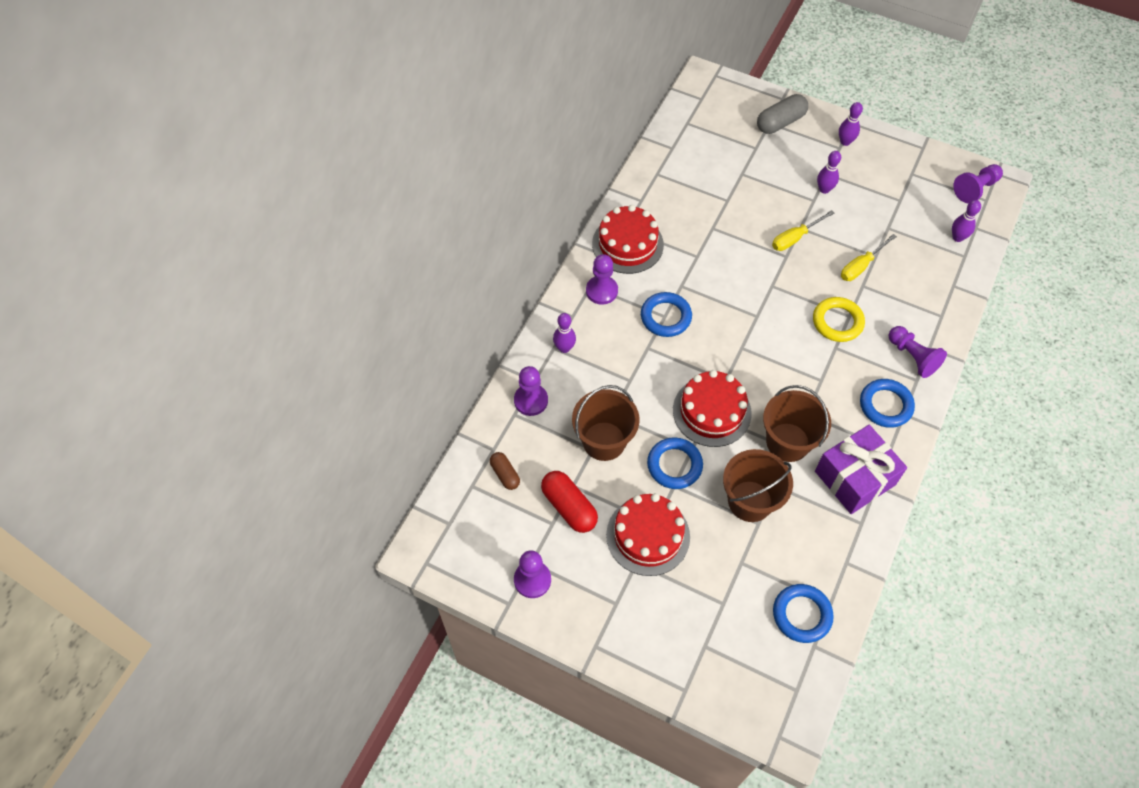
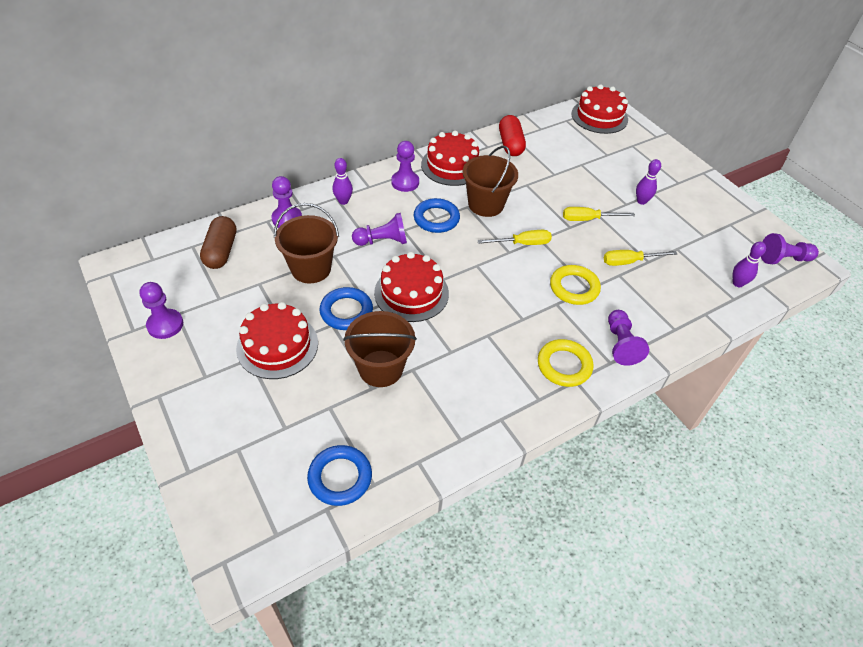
camera: 30 degrees right, 10 degrees down
(505, 474) = (221, 251): brown capsule -> brown capsule, size x1.66
(569, 507) = (241, 295): red capsule -> red capsule (510, 144)
(640, 371) = (382, 241): none -> purple pawn
(714, 101) = (599, 116): none -> red cake
(761, 300) = (522, 244): none -> yellow screwdriver
(780, 122) = (641, 148): grey capsule -> none
(787, 442) = (452, 345): brown bucket -> brown bucket (486, 204)
(845, 142) = (687, 181): purple bowling pin -> none
(854, 478) = (486, 402): purple gift -> none
(885, 405) = (564, 365): blue ring -> yellow ring

